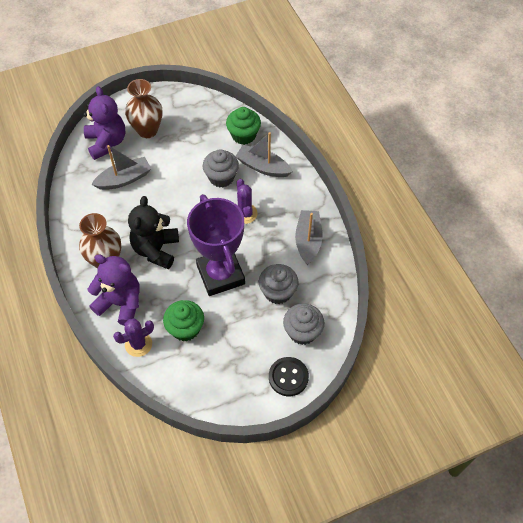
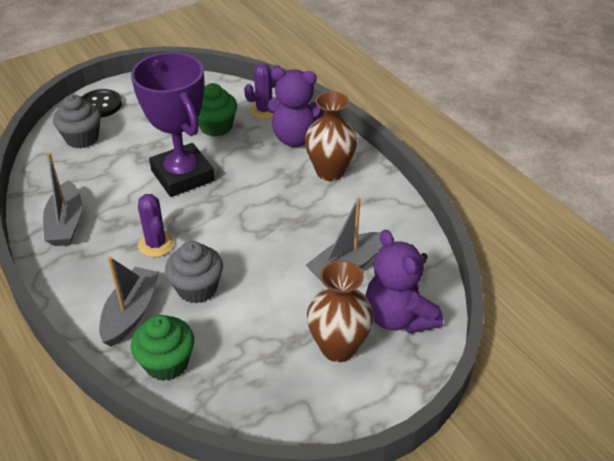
camera: 170 degrees right, 15 degrees down
(156, 249) = (271, 190): black teddy bear -> none
(263, 167) = (131, 313): grey boat -> grey boat turned 90 degrees counterclockwise
(278, 292) = (110, 168): grey cupcake -> none

